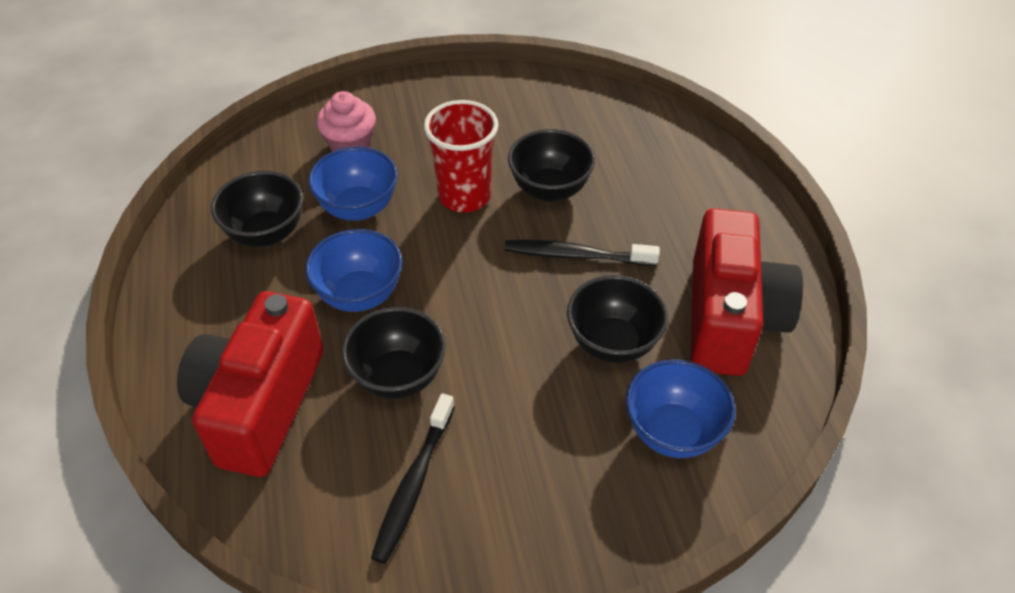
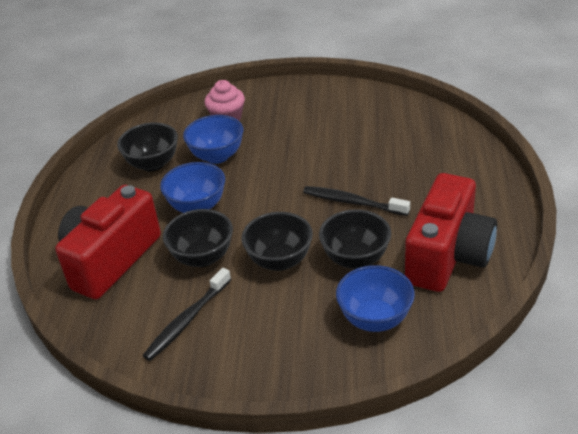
camera: 20 degrees right, 10 degrees down
(464, 196) = (290, 157): red cup -> none
(549, 189) = (351, 160): black bowl -> black bowl (280, 261)

